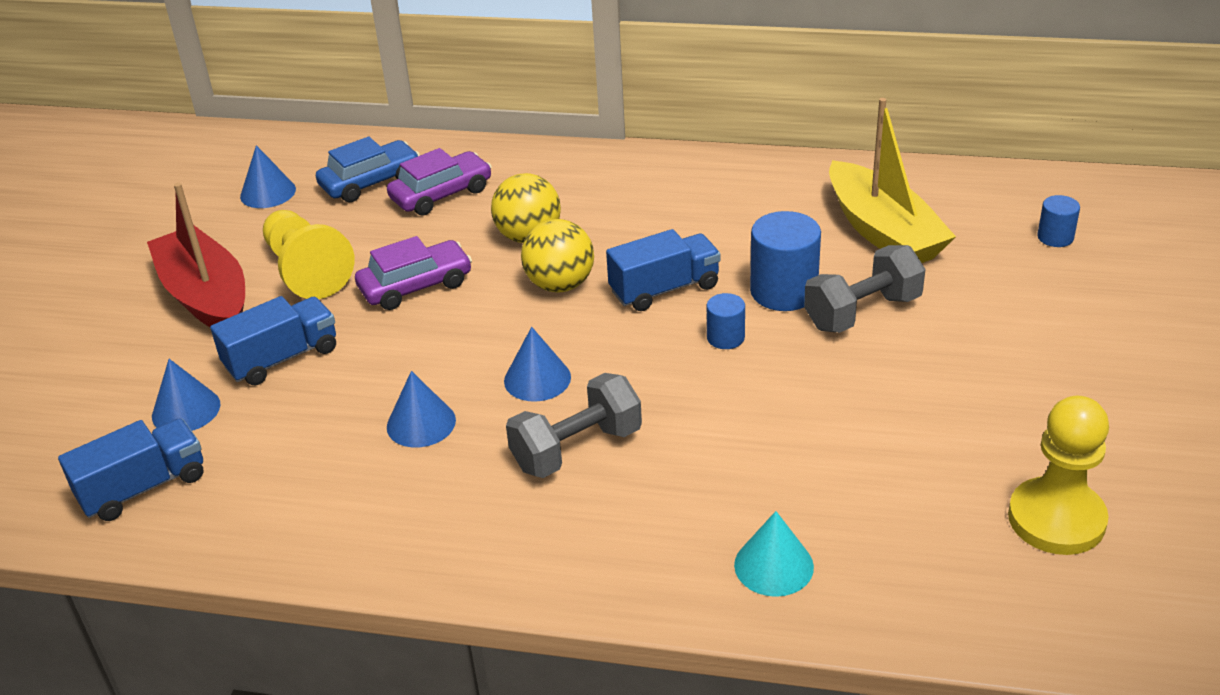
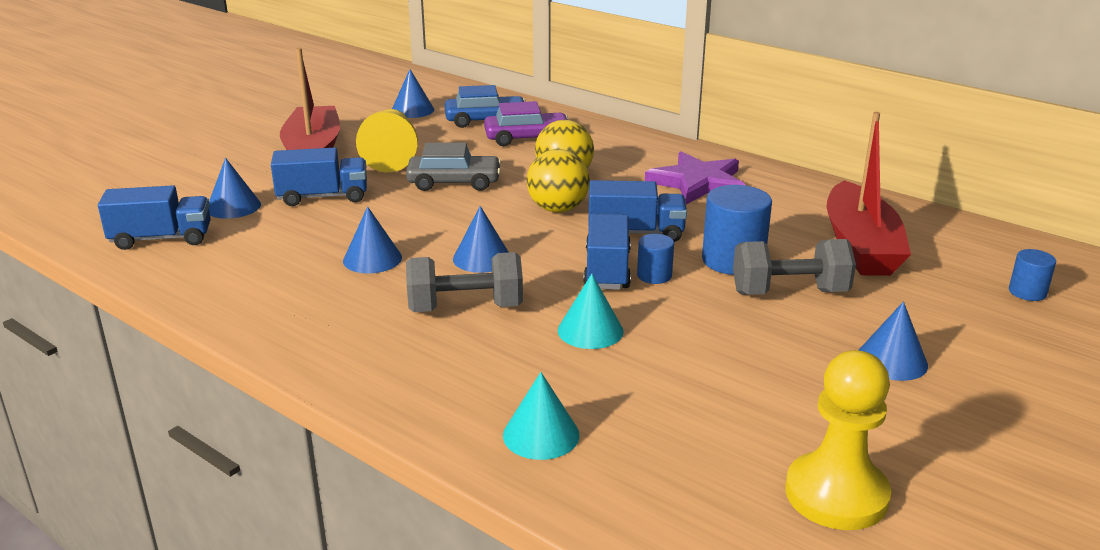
camera: 25 degrees right, 10 degrees down
(415, 286) = (454, 182): purple car -> grey car
(673, 200) = (698, 183): none -> purple star
(675, 347) = (607, 270): none -> blue truck
(720, 428) = (590, 330): none -> turquoise cone
(883, 232) = (860, 246): yellow boat -> red boat
(1001, 358) = (891, 360): none -> blue cone

